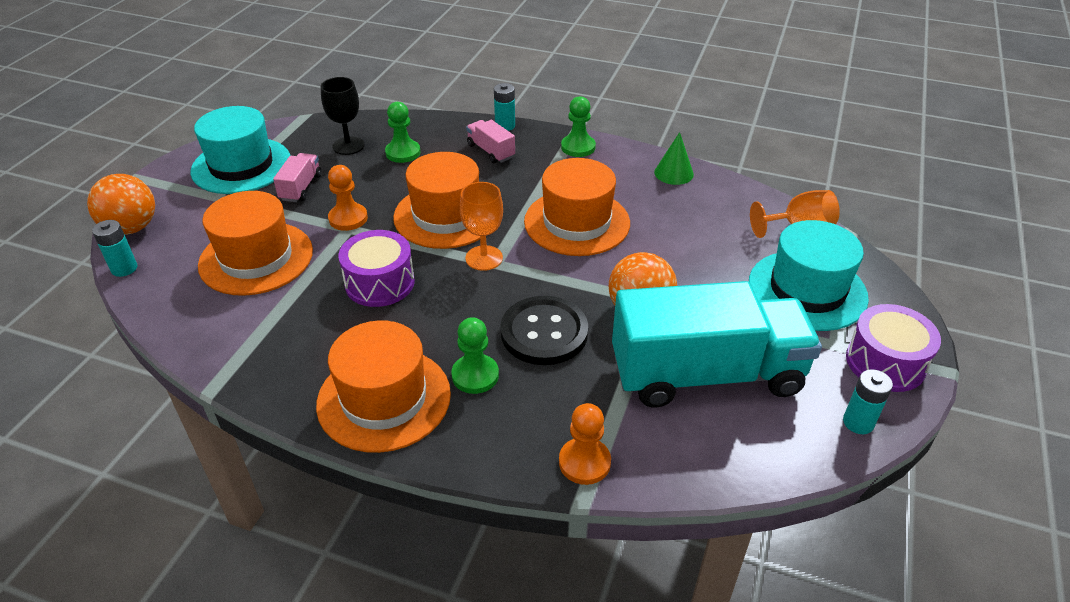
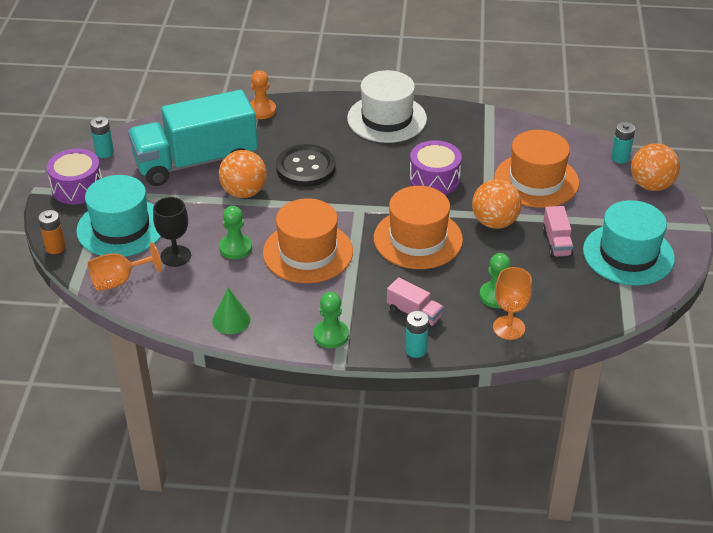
camera: 165 degrees right, 0 degrees up
(348, 146) = (553, 294): black goblet -> black goblet (175, 256)
(348, 218) = (494, 222): orange pawn -> orange ball
(384, 399) = (387, 118): orange hat -> white hat
(475, 375) = (339, 138): green pawn -> green pawn (235, 248)
(484, 258) = (369, 210): orange goblet -> orange goblet (508, 328)
(888, 279) = (55, 247): none -> orange battery

